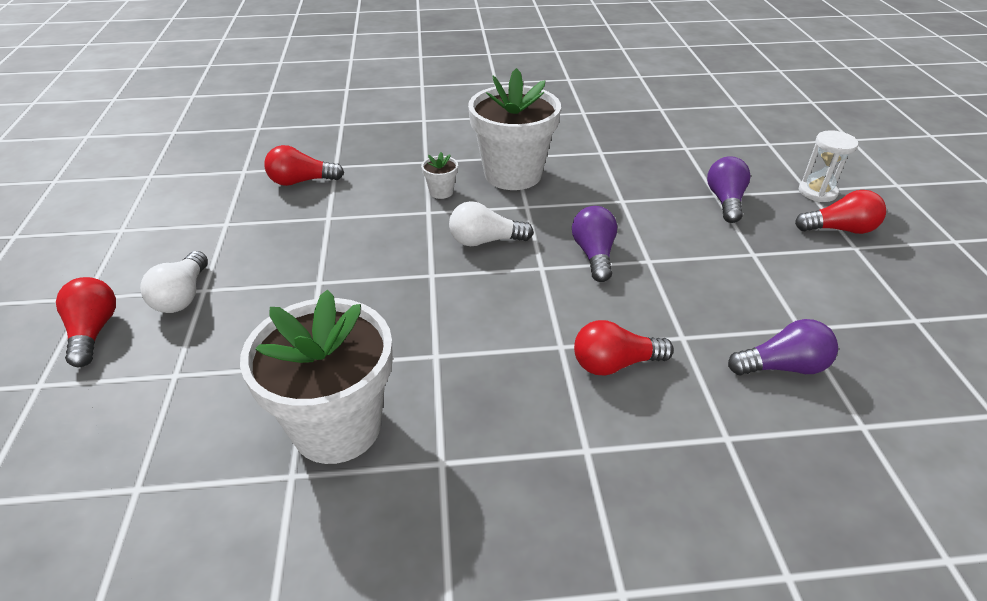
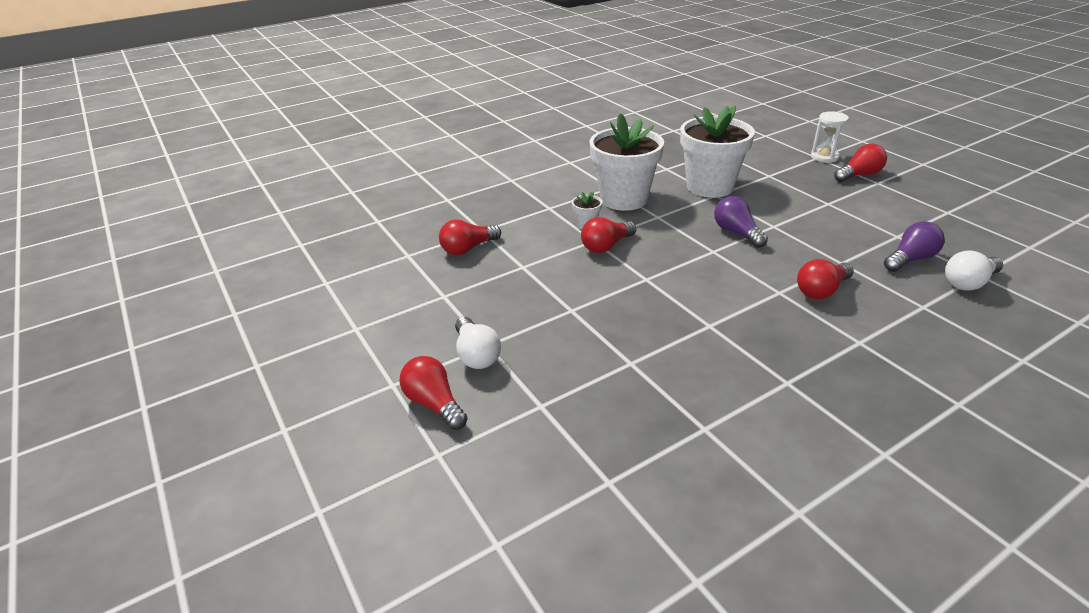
camera: 25 degrees left, 5 degrees down
(337, 427) = (698, 390): white flower pot -> white flower pot (709, 187)
(434, 223) = (606, 246): none -> red light bulb
(485, 241) = (656, 246): white light bulb -> white light bulb (969, 283)
(725, 201) = (778, 177): purple light bulb -> none

